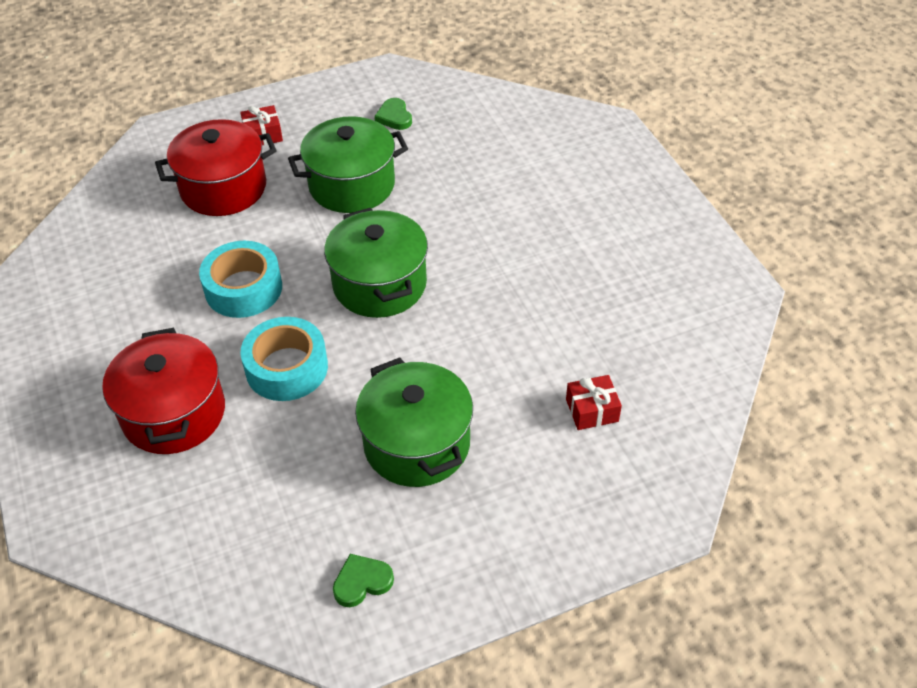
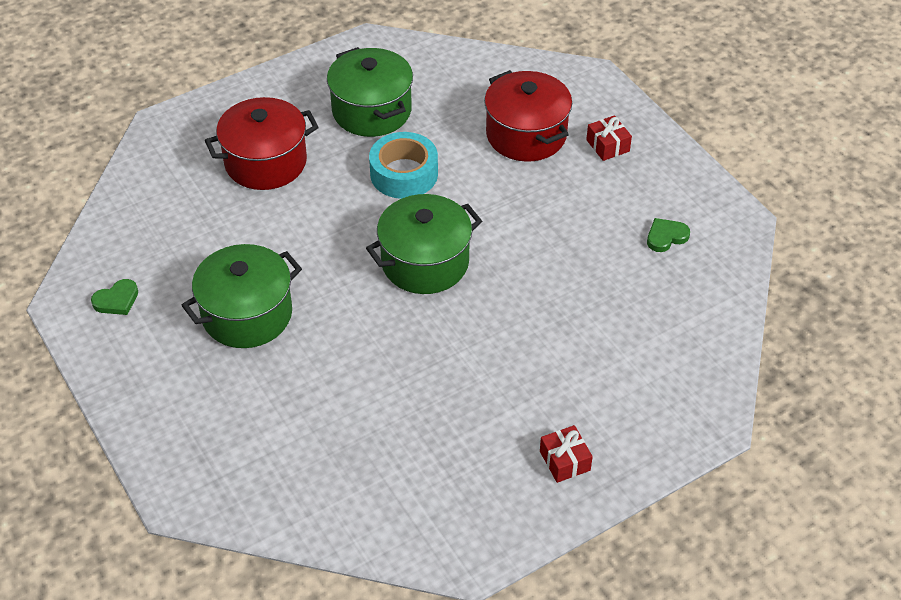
camera: 80 degrees right, 0 degrees up
(286, 368) = (319, 218): turquoise tape -> none
(352, 185) = (553, 221): green pot -> green pot (371, 111)
(362, 582) = (117, 300): green heart -> green heart turned 90 degrees clockwise
(592, 410) = (294, 434): red gift -> red gift (565, 461)

